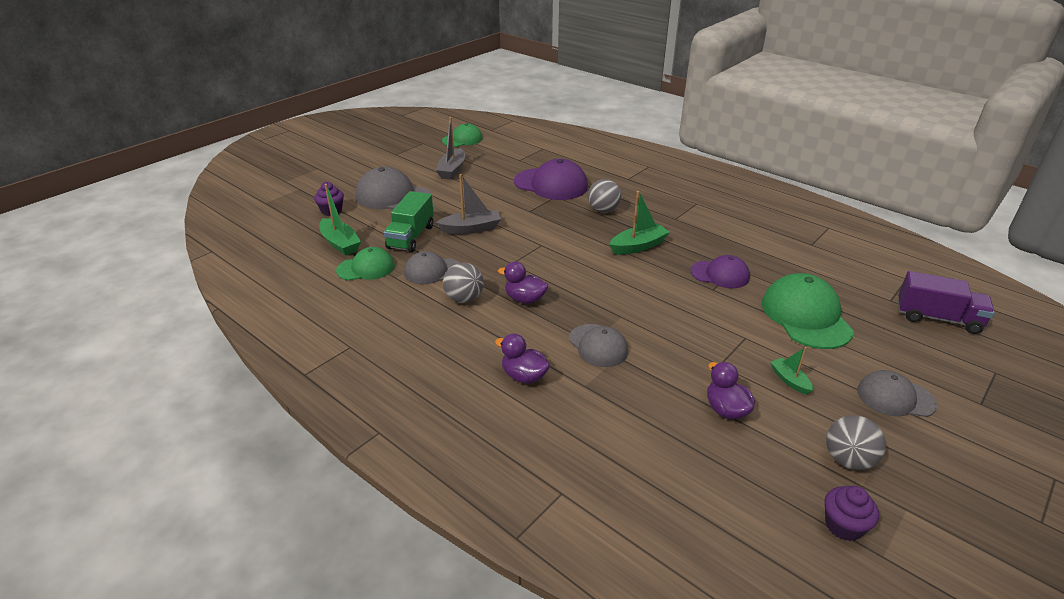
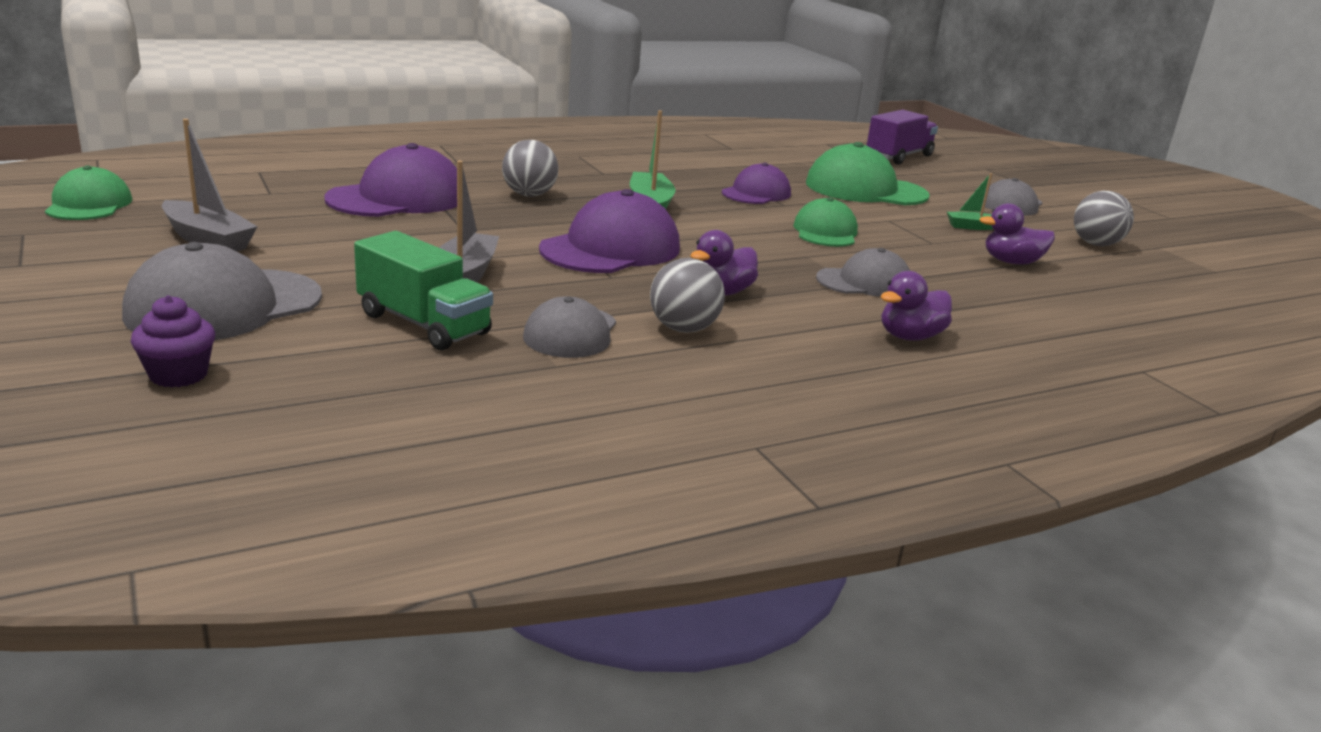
camera: 70 degrees left, 10 degrees down
(340, 243) = (352, 391): green boat -> none
(366, 268) = (491, 384): green cap -> green cap (825, 232)
(551, 253) = (611, 249): none -> purple cap
(843, 526) = (1182, 271): purple cupcake -> none

